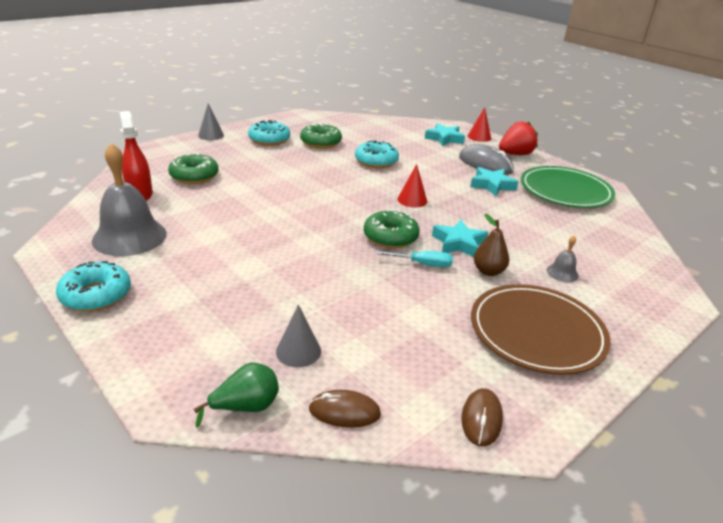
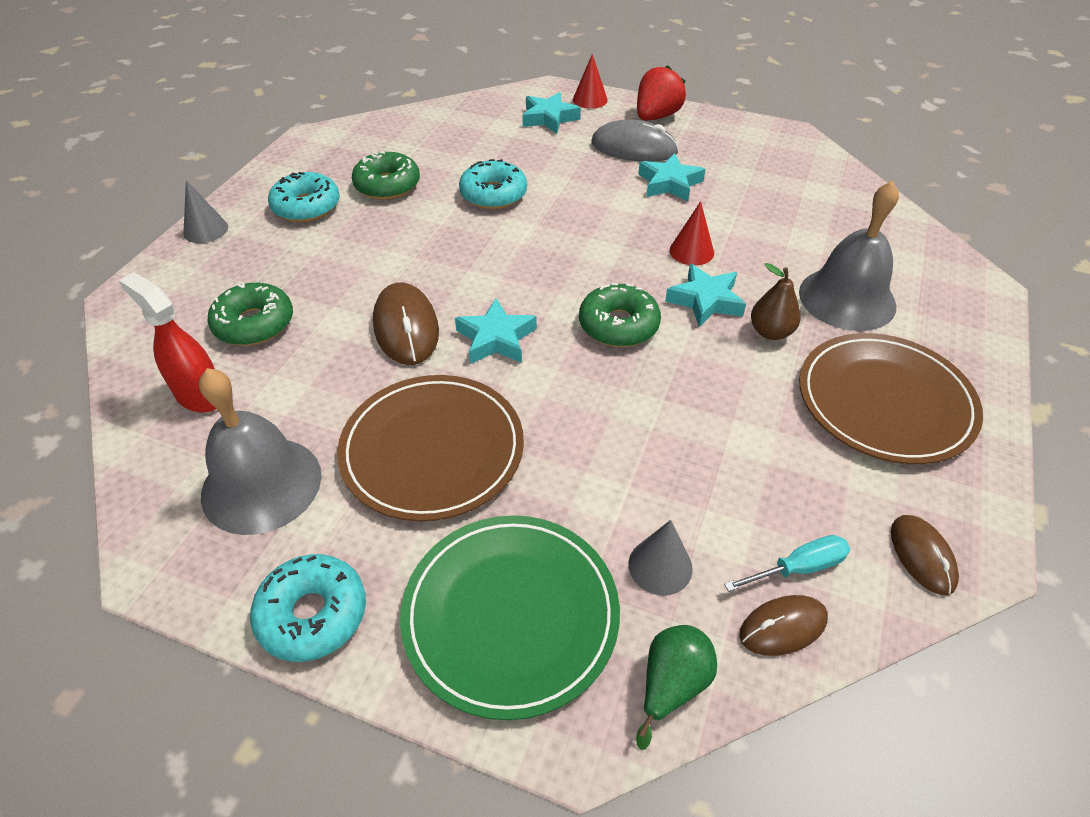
camera: 25 degrees left, 15 degrees up
(227, 253) = (432, 450): none -> brown plate
(268, 200) = (406, 327): none -> brown mouse
(312, 220) = (496, 339): none -> turquoise star
(412, 200) = (594, 248): red cone -> red cone (691, 251)
(423, 264) = (692, 354): turquoise screwdriver -> turquoise screwdriver (799, 568)
(562, 273) = (847, 298): grey bell -> grey bell, size x2.29
(565, 191) = (757, 160): green plate -> green plate (510, 615)

